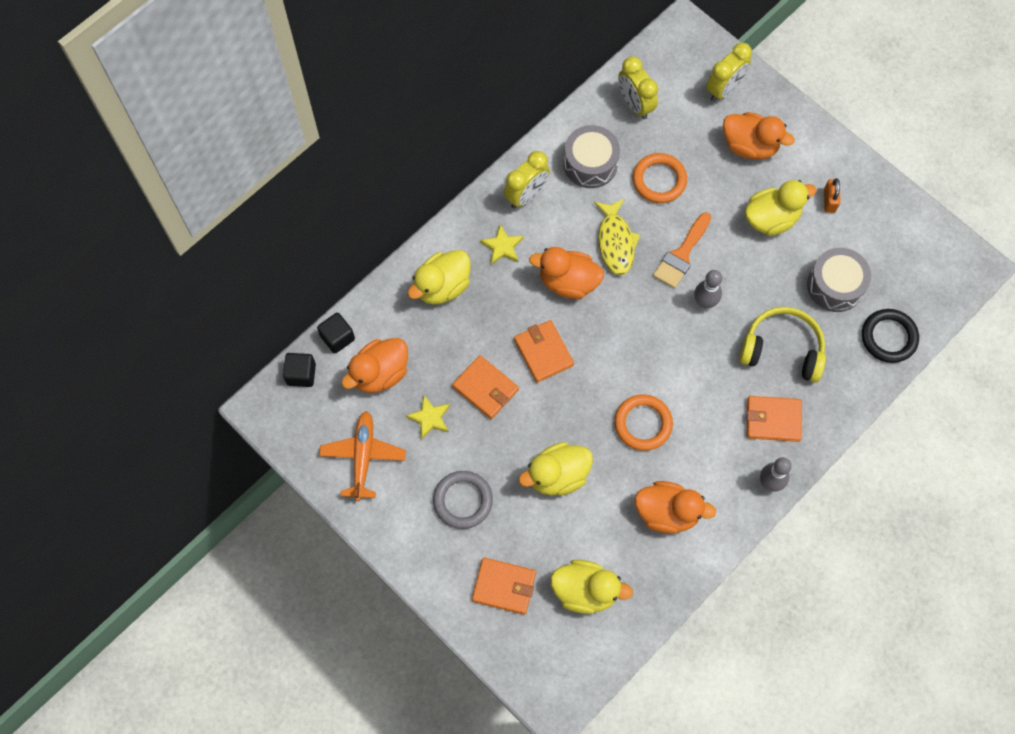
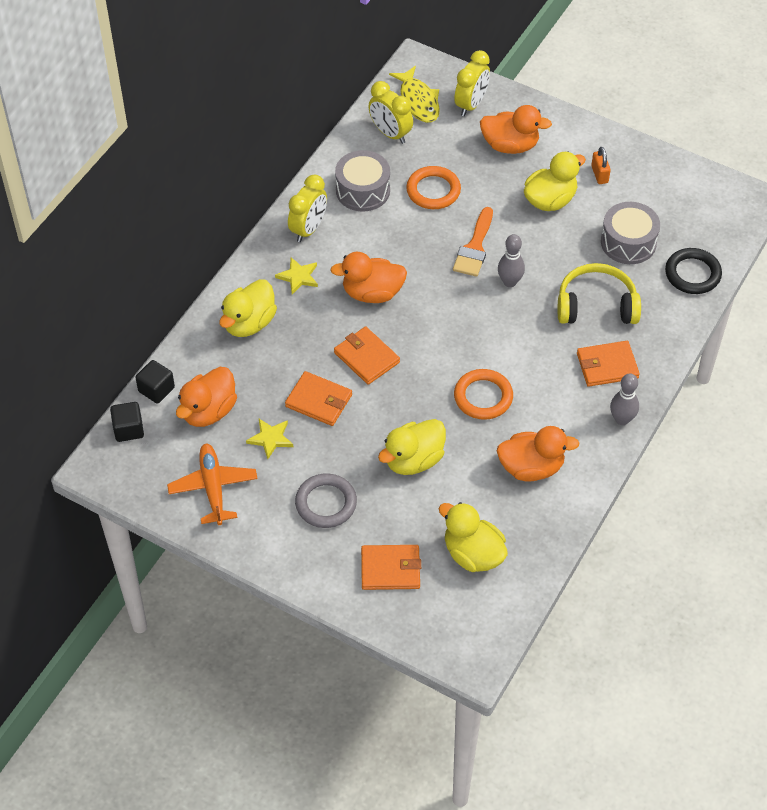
camera: 15 degrees left, 15 degrees down
(585, 591) = (473, 554): yellow duck -> yellow duck turned 135 degrees counterclockwise
(615, 242) = (407, 250): yellow fish -> yellow fish (418, 101)

